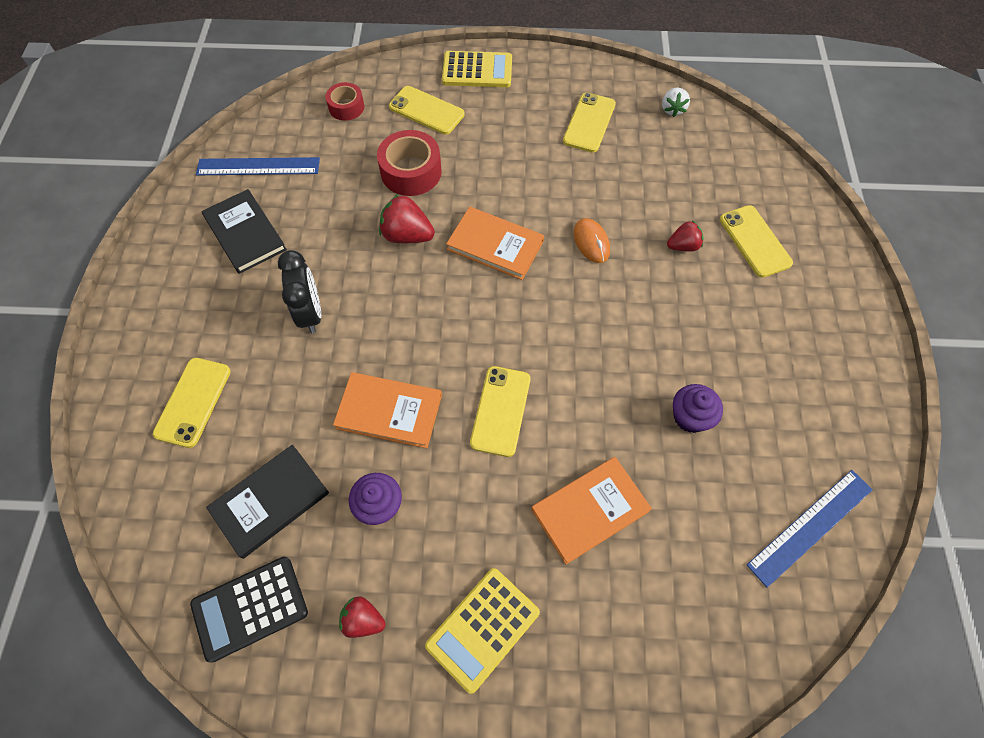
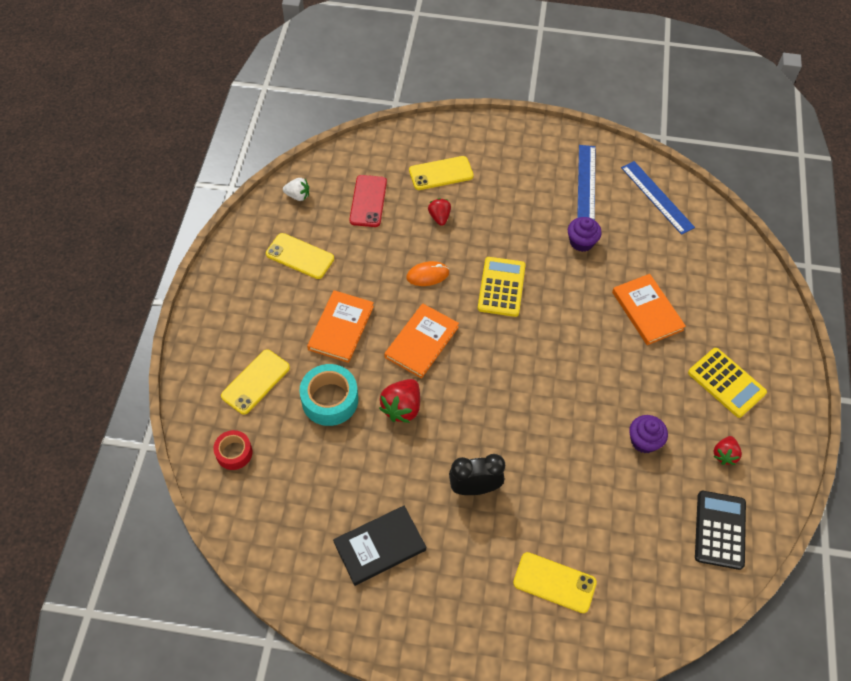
camera: 85 degrees left, 5 degrees down
(250, 608) = (720, 530): black calculator -> black calculator turned 150 degrees counterclockwise
(258, 166) = (297, 536): blue ruler -> blue ruler (586, 182)
(270, 501) = (641, 518): black book -> none
(389, 411) = (569, 430): orange book -> orange book (341, 328)
(411, 172) = (330, 400): red tape -> turquoise tape
(477, 70) = (212, 334): yellow calculator -> yellow calculator (501, 287)
(500, 411) = (572, 355): yellow phone -> none
(685, 173) = (368, 201): none -> red phone

